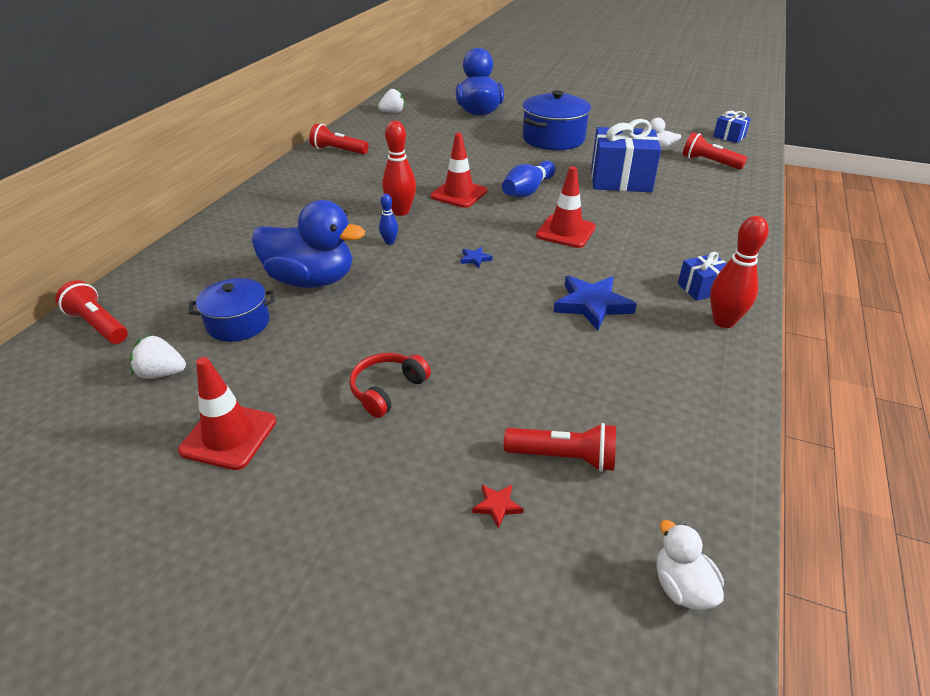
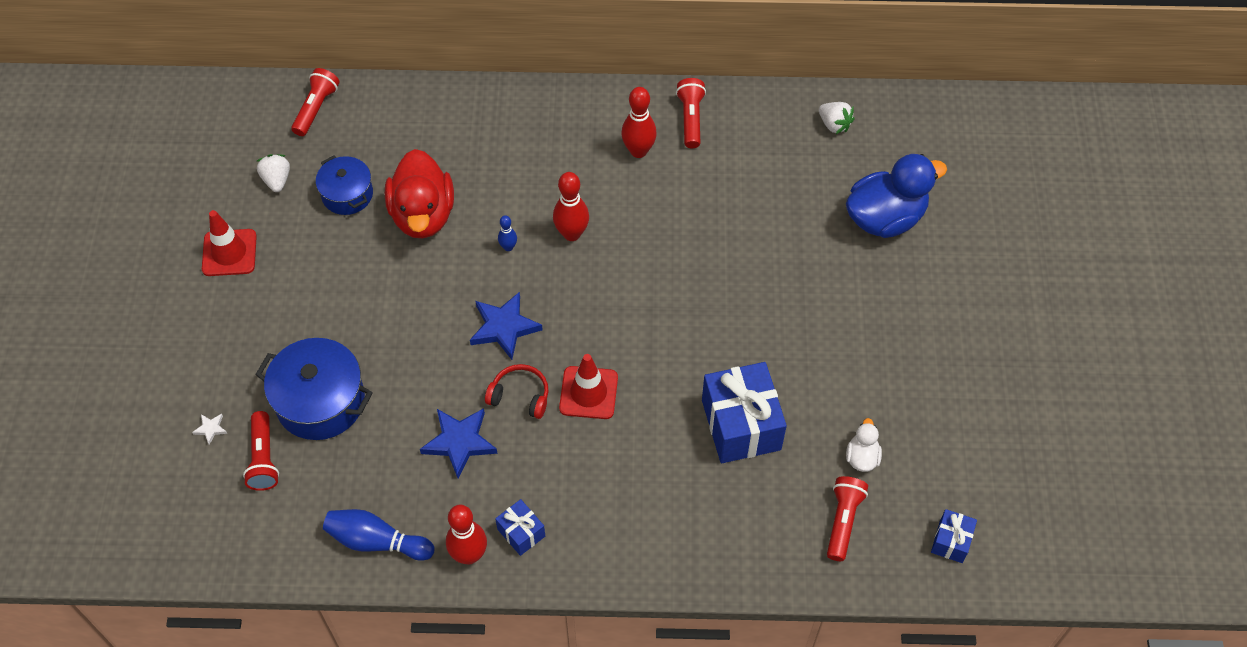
camera: 70 degrees right, 20 degrees up
(311, 280) = (423, 215): blue duck -> red duck
(346, 173) = (638, 151): none -> red bowling pin
(387, 390) = (301, 326): red headphones -> red headphones (520, 396)
(459, 194) = (633, 272): red traffic cone -> none
(475, 259) = (504, 327): blue star -> blue star, size x2.23
(497, 506) = (210, 429): red star -> white star
(527, 191) = (669, 335): blue bowling pin -> blue bowling pin (377, 541)
(553, 139) = (835, 327): blue pot -> blue pot (320, 401)
(682, 587) = (174, 544): white duck -> none

